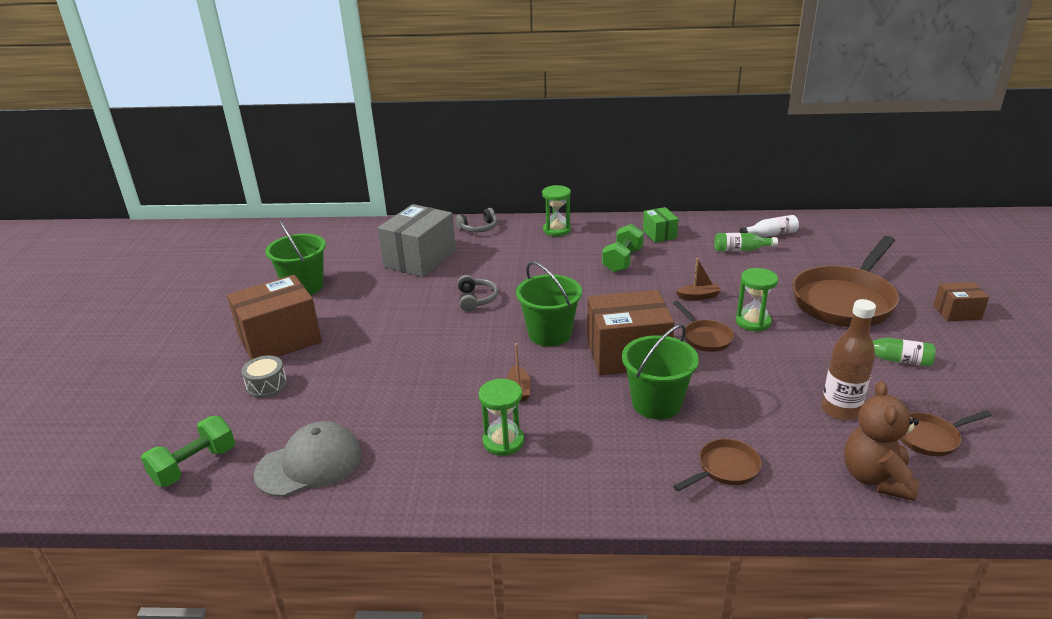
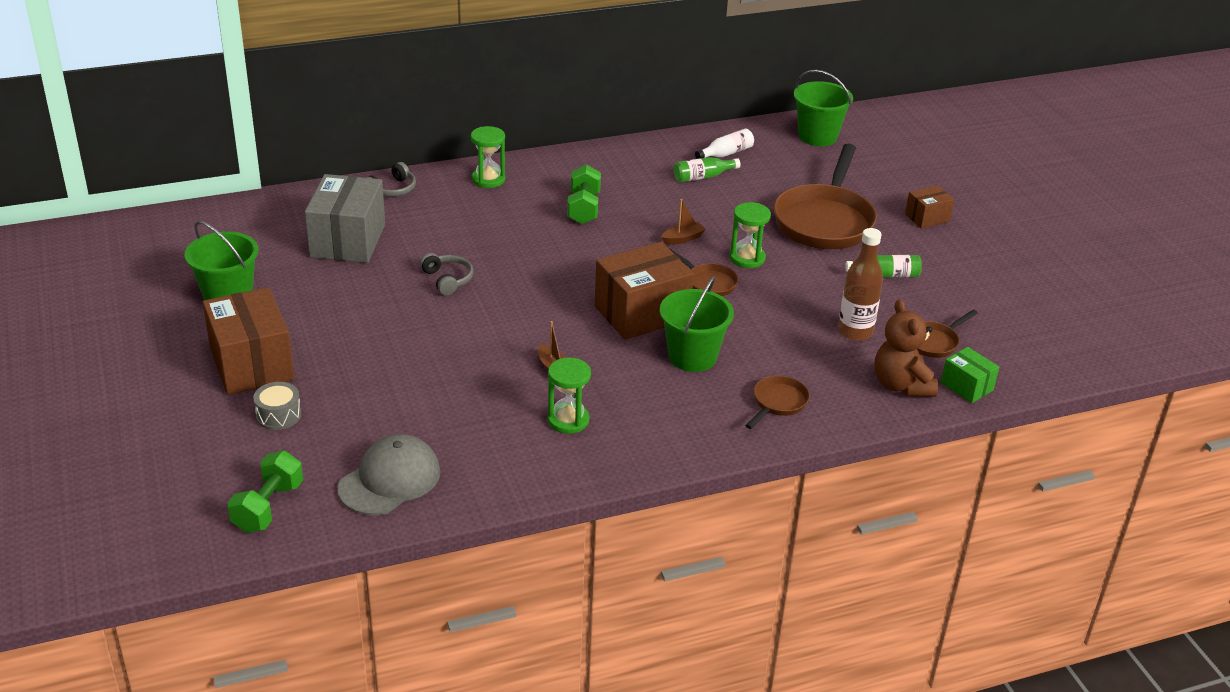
camera: 25 degrees left, 5 degrees up
(280, 340) = (251, 364): brown box -> brown box turned 60 degrees counterclockwise
(549, 334) = (551, 305): green bucket -> green bucket (817, 136)
(659, 234) = (608, 169): green box -> green box (966, 386)

